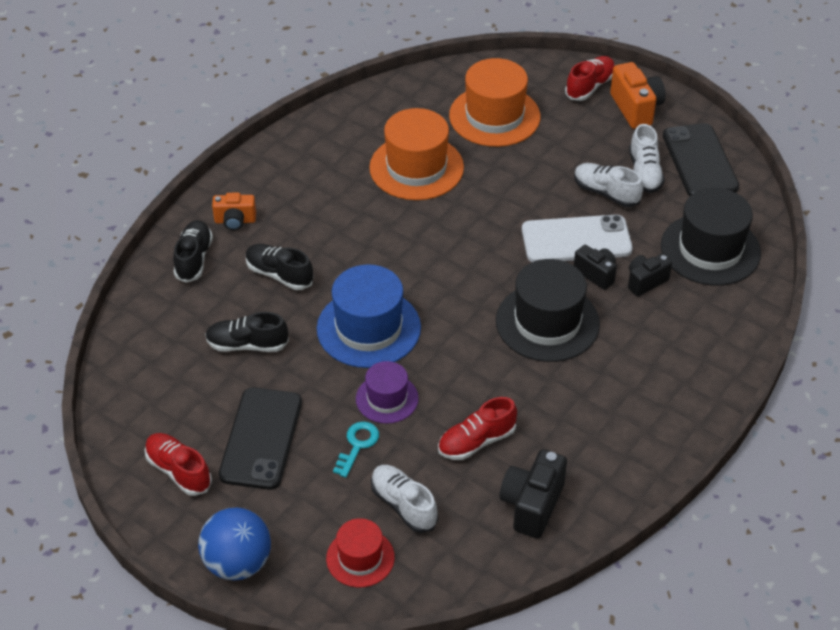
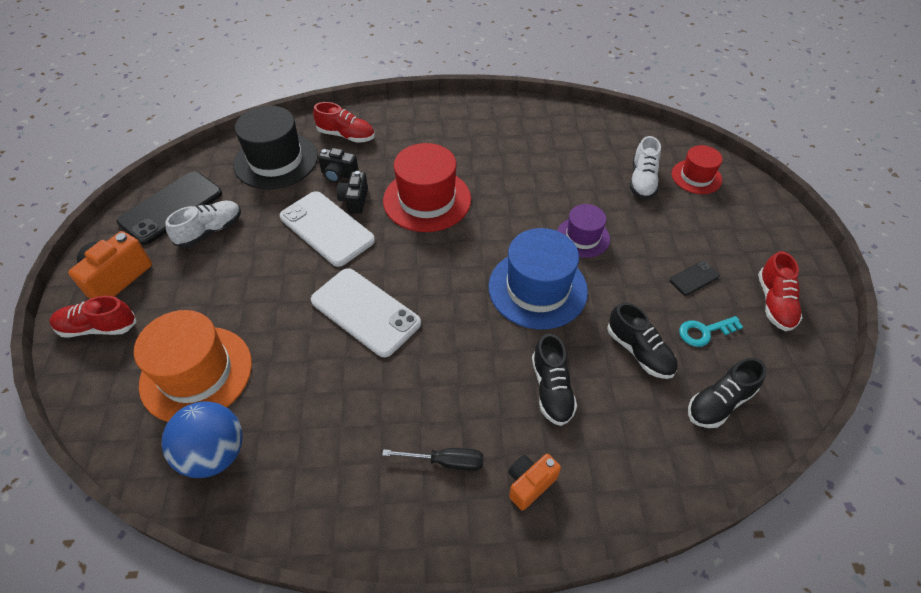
camera: 130 degrees left, 5 degrees up
(194, 259) = (607, 476): black shoe -> black shoe (719, 403)
(235, 221) = (529, 484): orange camera -> orange camera turned 90 degrees counterclockwise
(237, 563) = (776, 224): blue ball -> blue ball (215, 453)
(261, 438) = (694, 278): black phone -> black phone, size x0.46
(294, 193) = (446, 461): none -> black screwdriver
(357, 445) = (634, 227): turquoise key -> turquoise key (704, 332)
(416, 167) = (323, 385): orange hat -> none
(458, 218) = (365, 312): none -> white phone
(476, 441) = (561, 177): red shoe -> red shoe (346, 135)
(532, 505) = (572, 134): black camera -> none
(547, 322) = (427, 200): black hat -> red hat
(606, 193) = (255, 240): white shoe -> none

